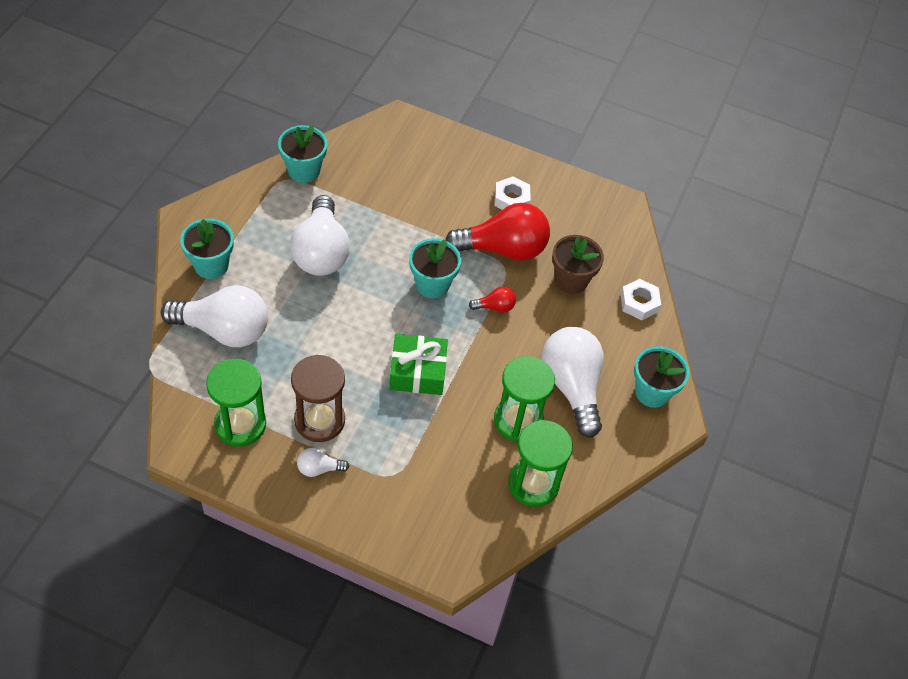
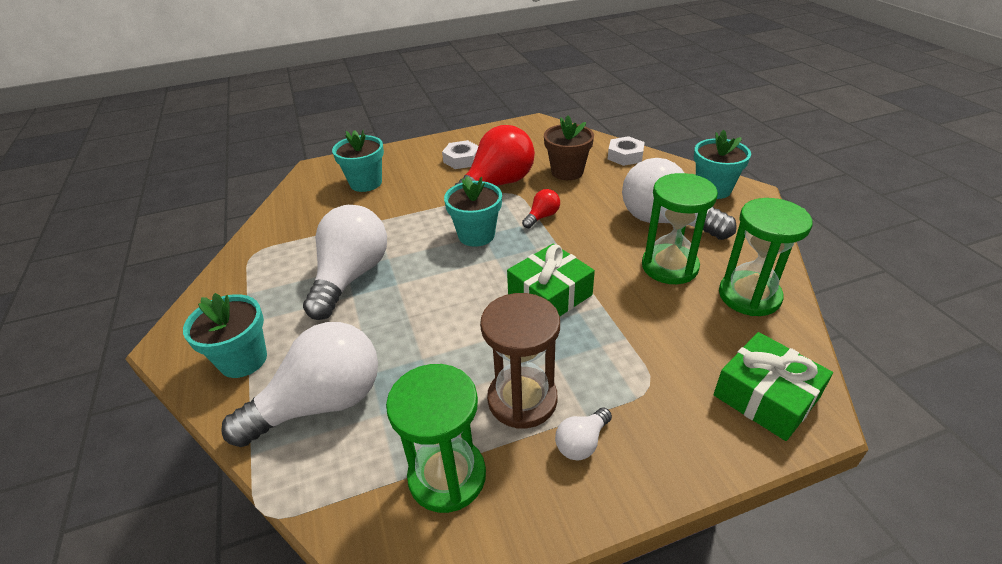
camera: 35 degrees left, 15 degrees down
(304, 170) = (266, 238): turquoise flower pot -> turquoise flower pot (366, 183)
(321, 252) = (351, 276): white light bulb -> white light bulb turned 120 degrees counterclockwise
(442, 538) = (765, 396): none -> green gift

